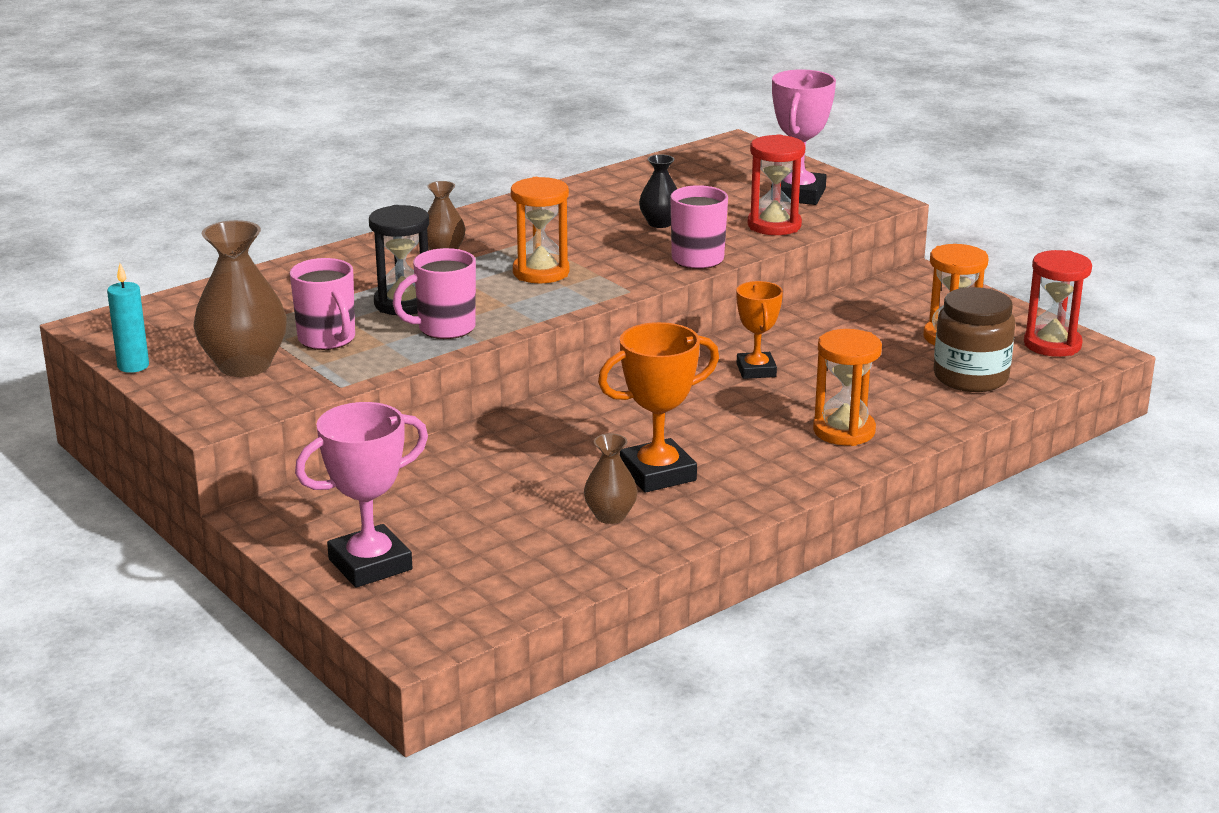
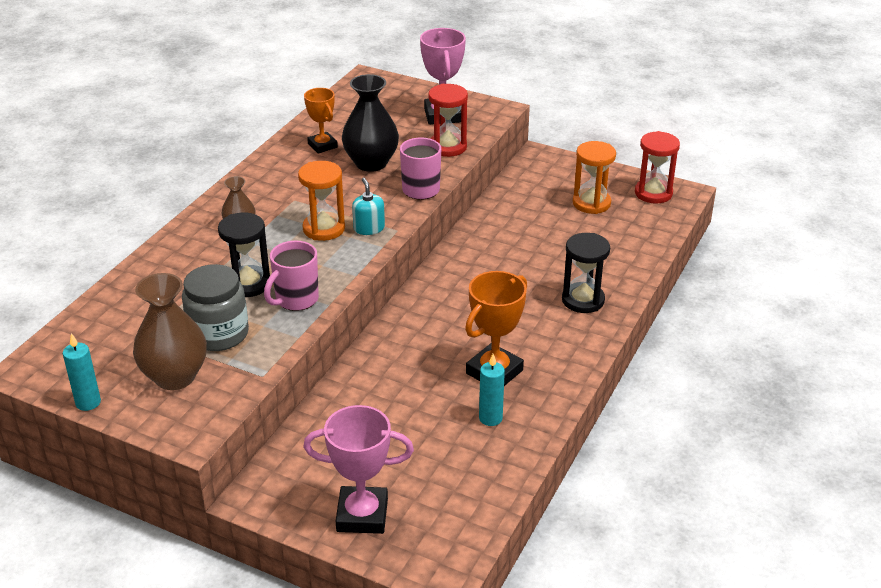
camera: 25 degrees left, 10 degrees up
(327, 340) = (218, 334): pink mug -> grey jar
(370, 564) = (362, 515): pink trophy -> pink trophy turned 60 degrees clockwise
(596, 282) = (369, 228): none -> turquoise soap dispenser
(610, 516) = (490, 418): brown vase -> turquoise candle
(660, 223) = (371, 163): black vase -> black vase, size x1.81
(756, 370) = (492, 264): orange trophy -> orange trophy (322, 145)
(844, 431) = (583, 300): orange hourglass -> black hourglass
(970, 377) = (625, 233): brown jar -> none

